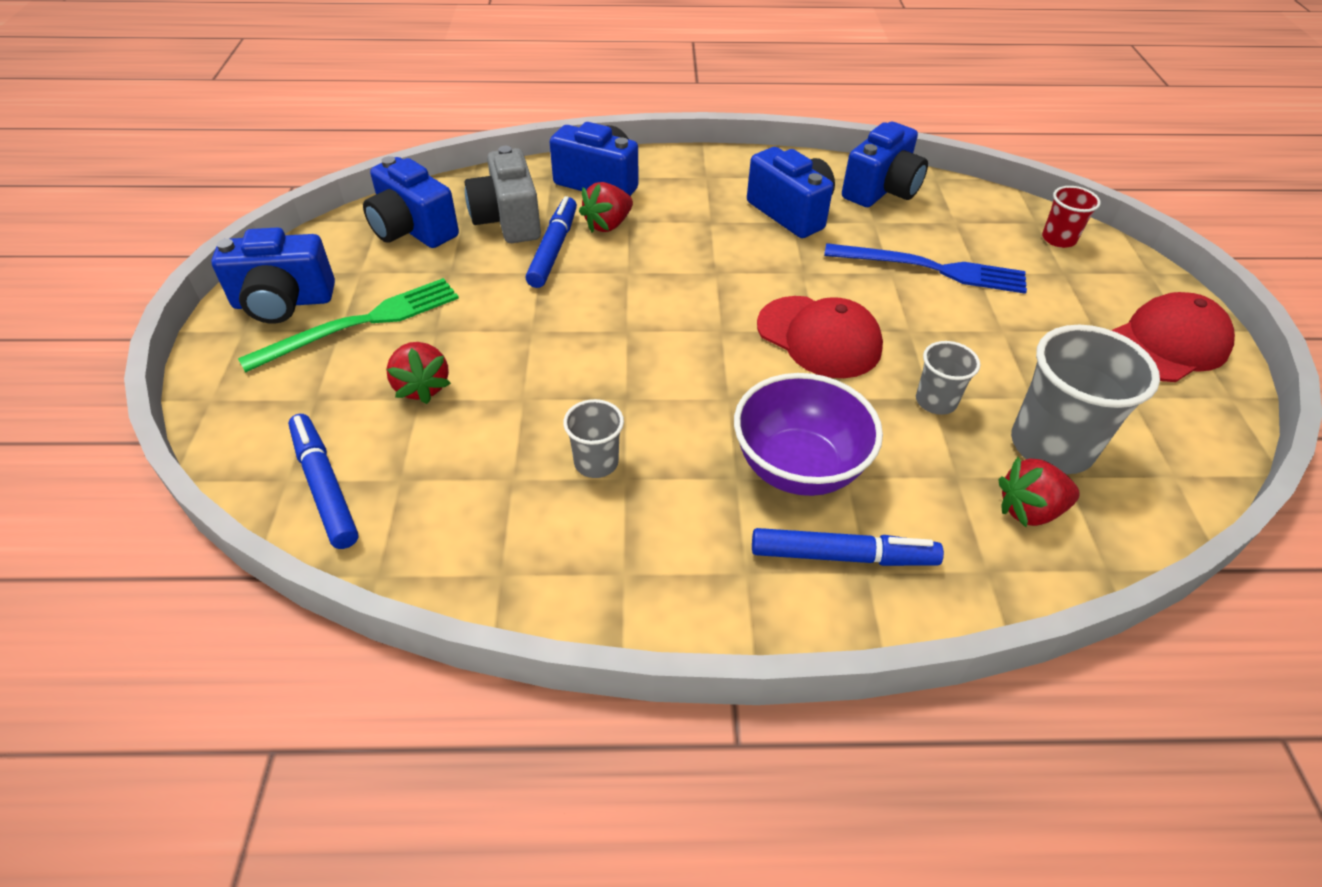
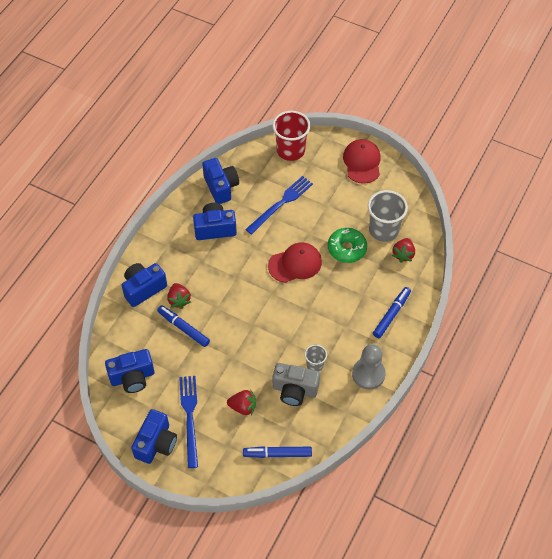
camera: 60 degrees left, 10 degrees up
(361, 323) = (189, 417): green fork -> blue fork
(508, 220) = (150, 337): grey camera -> grey camera (294, 390)
(637, 577) = (368, 374): none -> grey pawn
(798, 468) = (351, 306): purple bowl -> none
(936, 401) = (347, 249): grey cup -> green donut
(1058, 239) = (290, 150): red cup -> red cup, size x1.90

